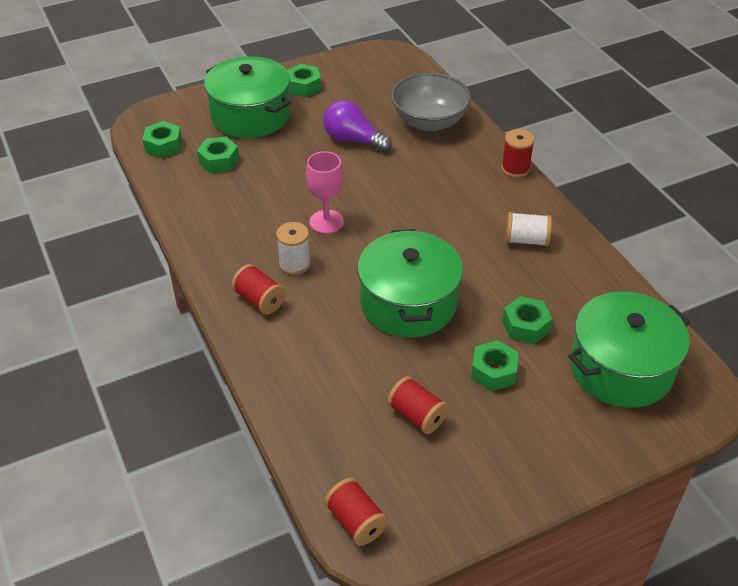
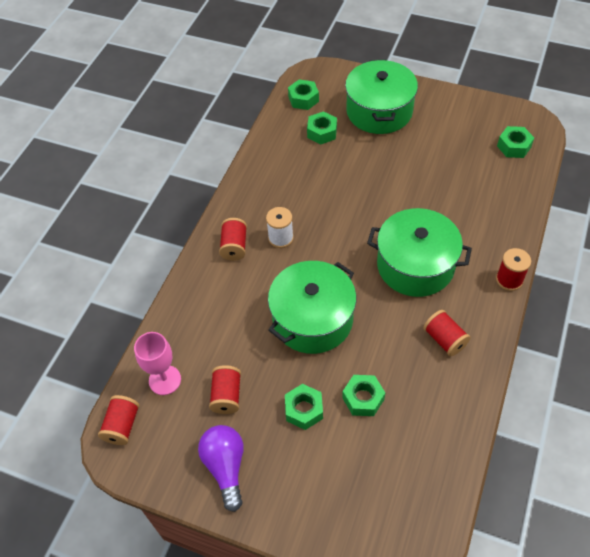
camera: 50 degrees right, 10 degrees up
(303, 86) = (439, 111): green nut -> green nut (513, 146)
(326, 222) = (333, 223): pink goblet -> pink goblet (165, 380)
(353, 140) = (422, 175): purple light bulb -> purple light bulb (226, 467)
(429, 122) = (493, 197): grey bowl -> none
(526, 240) = (444, 339): white spool -> red spool
(621, 368) = (386, 484): green pot -> green pot (415, 265)

